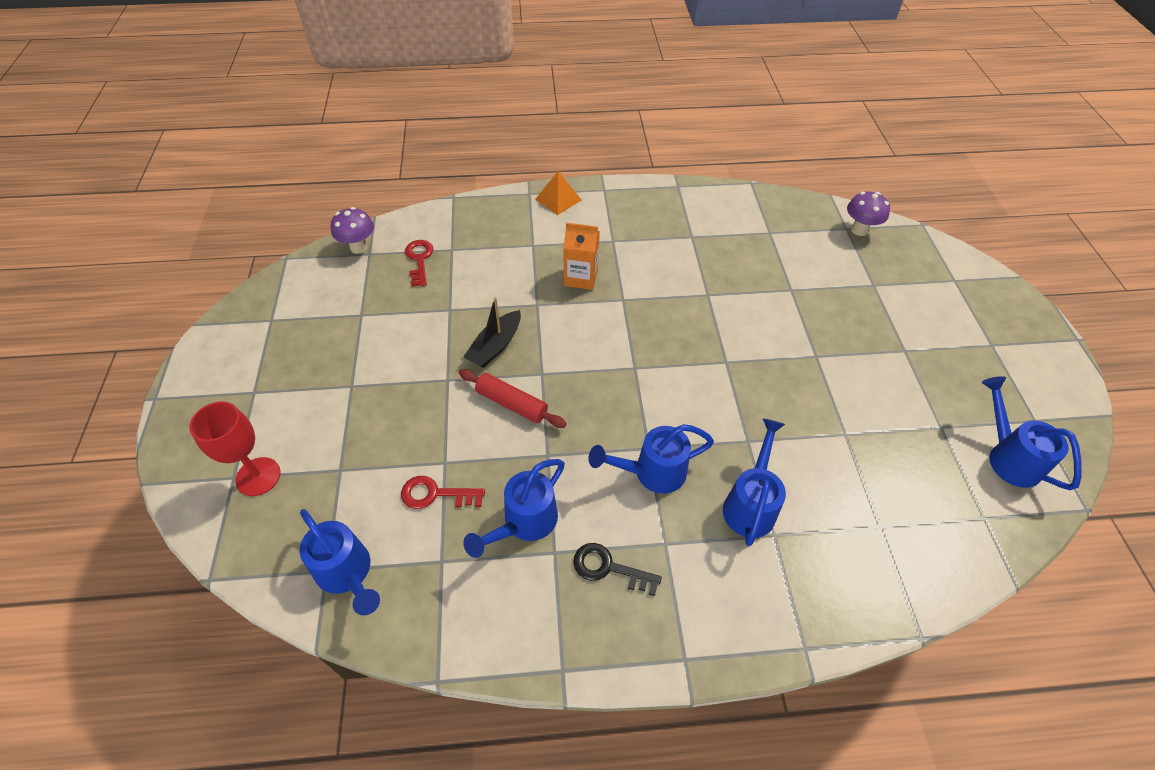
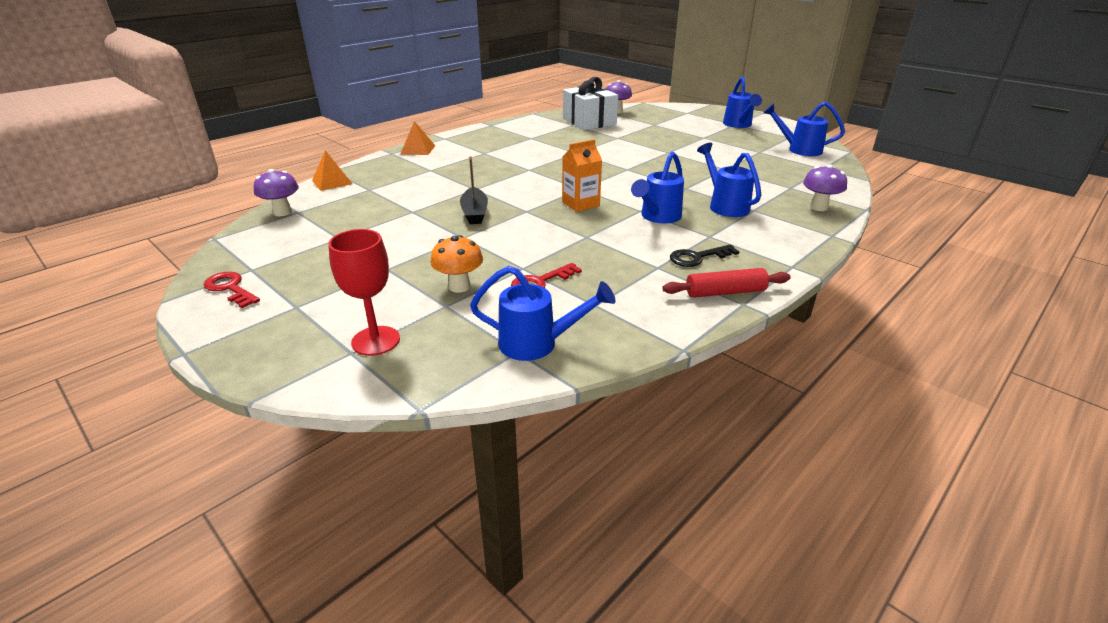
camera: 40 degrees left, 20 degrees down
(373, 451) = (459, 286): none -> orange mushroom
(419, 260) = (349, 201): red key -> red key (230, 288)
(435, 218) = (332, 182): none -> orange pyramid
(511, 404) = (527, 228): red rolling pin -> red rolling pin (725, 292)
(524, 523) = (620, 266): blue watering can -> blue watering can (738, 125)
(581, 277) = (487, 171): orange carton -> orange carton (580, 204)
(797, 236) = (589, 122): none -> white gift
(861, 588) = (818, 207): none -> purple mushroom

